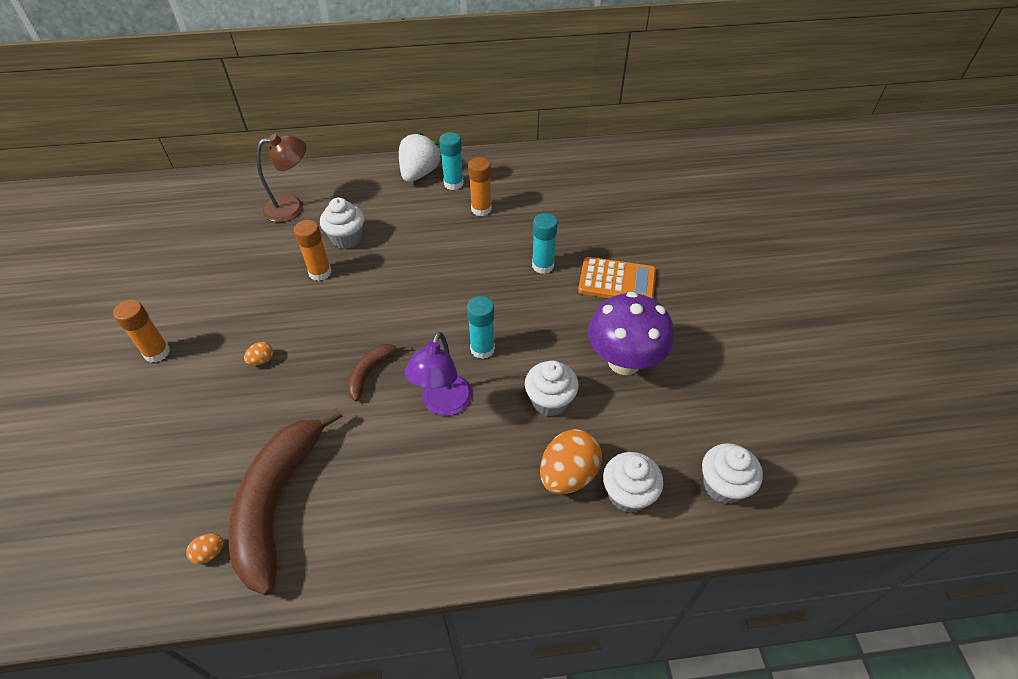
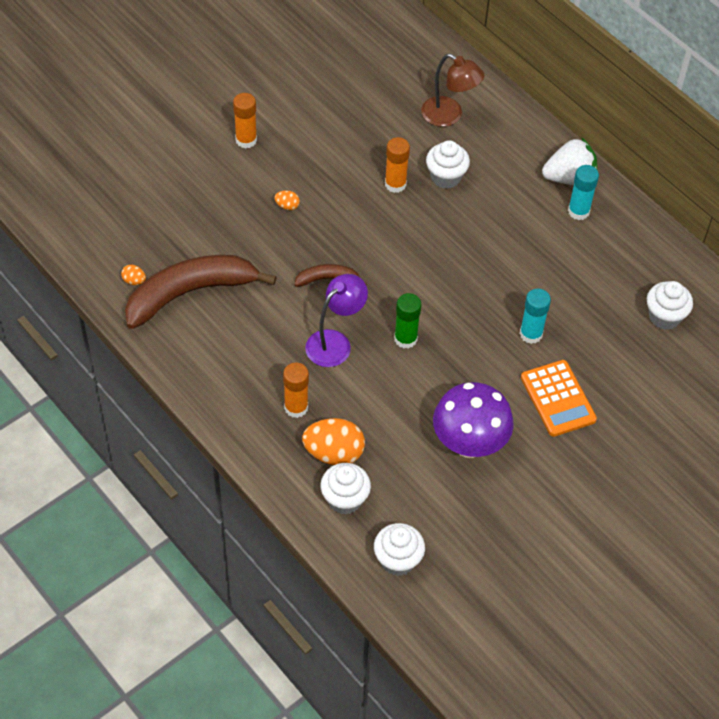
camera: 55 degrees right, 5 degrees up
(443, 404) = (335, 342): purple lamp -> purple lamp turned 150 degrees clockwise
(481, 209) = (563, 251): orange glue stick -> orange glue stick (296, 407)
(482, 349) = (405, 339): turquoise glue stick -> green glue stick
(550, 401) = (390, 410): white cupcake -> white cupcake (664, 317)

